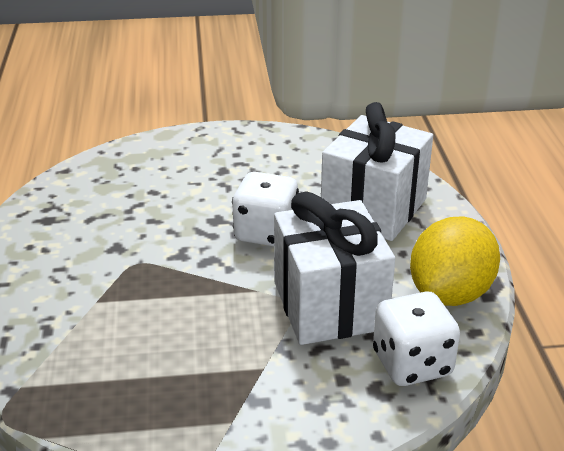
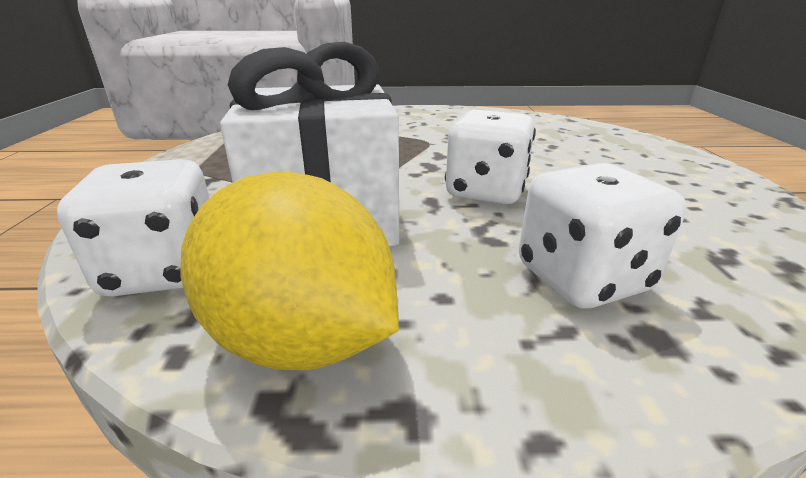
camera: 95 degrees right, 5 degrees down
(374, 209) = (582, 278): white gift -> white dice

